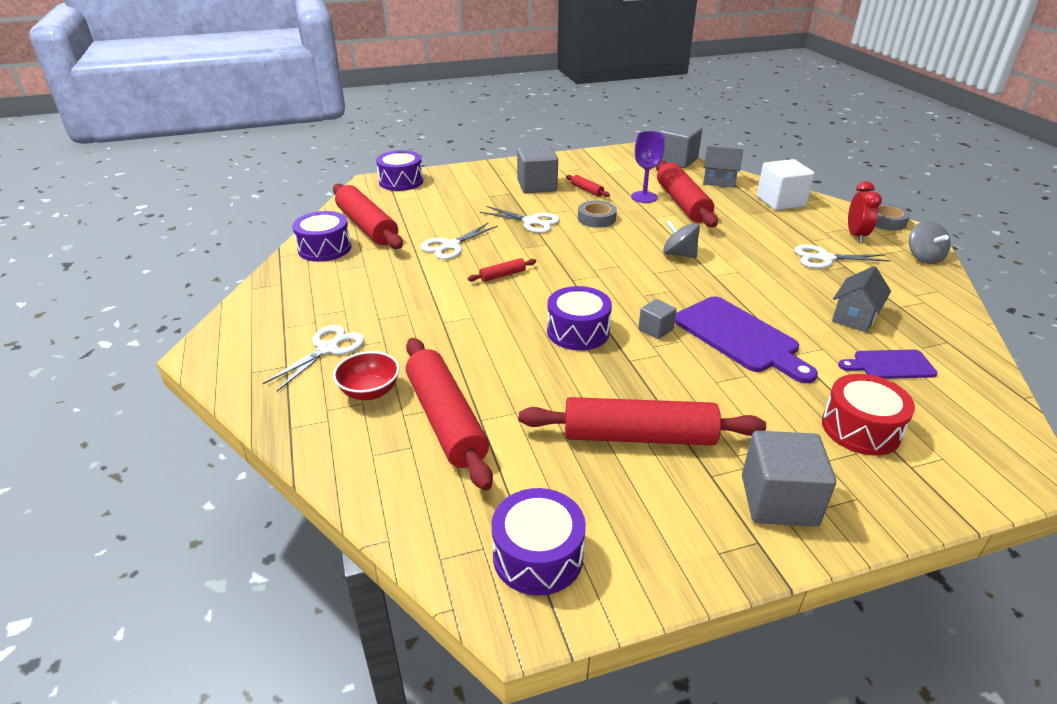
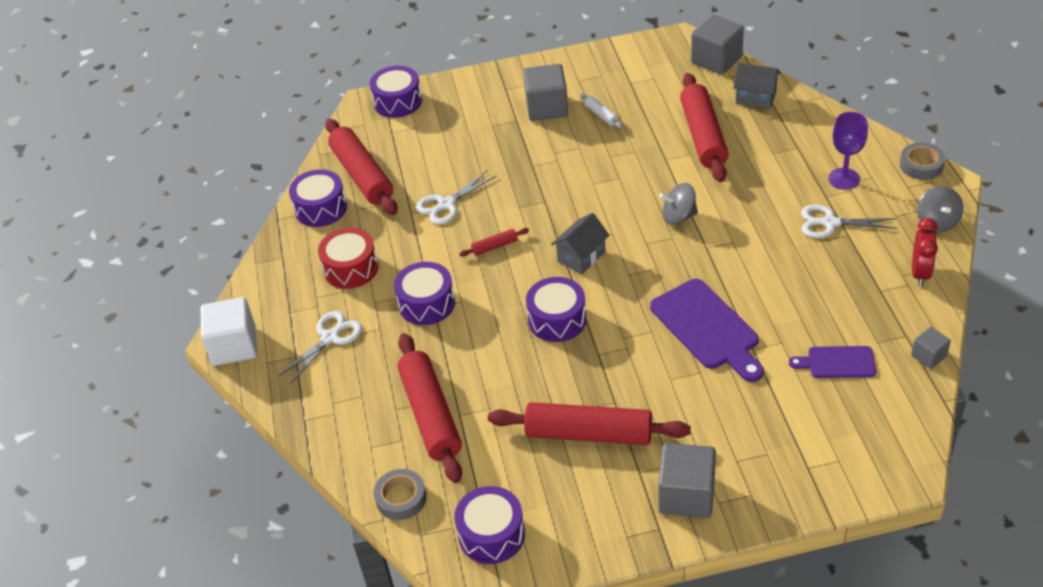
camera: 10 degrees right, 10 degrees up
(370, 391) = (368, 385): red bowl -> none
(435, 319) = (427, 303): none -> purple drum
(531, 222) = (533, 168): white scissors -> none
(587, 190) = (601, 115): red rolling pin -> white rolling pin
(596, 218) = (603, 162): grey tape -> grey tape (401, 498)
(644, 197) = (663, 126): purple goblet -> purple goblet (844, 179)
(655, 329) = (630, 318): grey cube -> grey cube (928, 356)
(679, 254) = (679, 217): grey spinning top -> grey spinning top turned 45 degrees counterclockwise
(780, 201) = (815, 132): white cube -> white cube (234, 346)
(854, 317) = (828, 304): grey house -> grey house (581, 257)
(856, 235) = (878, 188): red clock -> red clock (920, 273)
(860, 428) = (781, 430): red drum -> red drum (351, 268)

